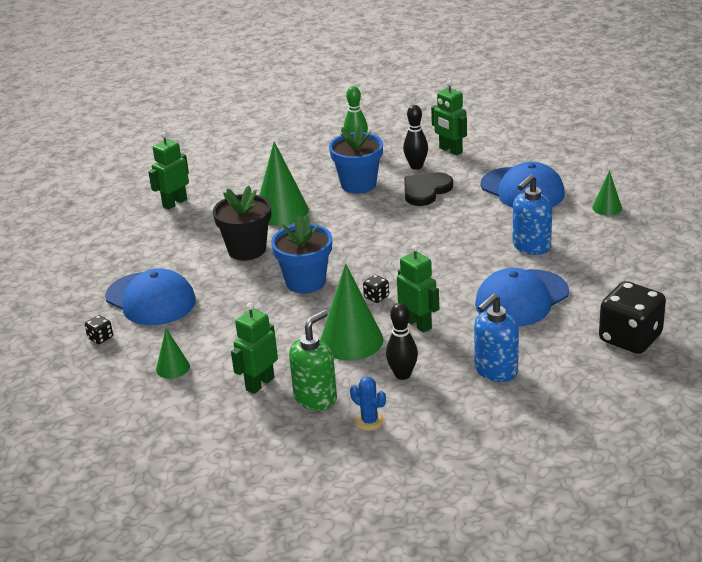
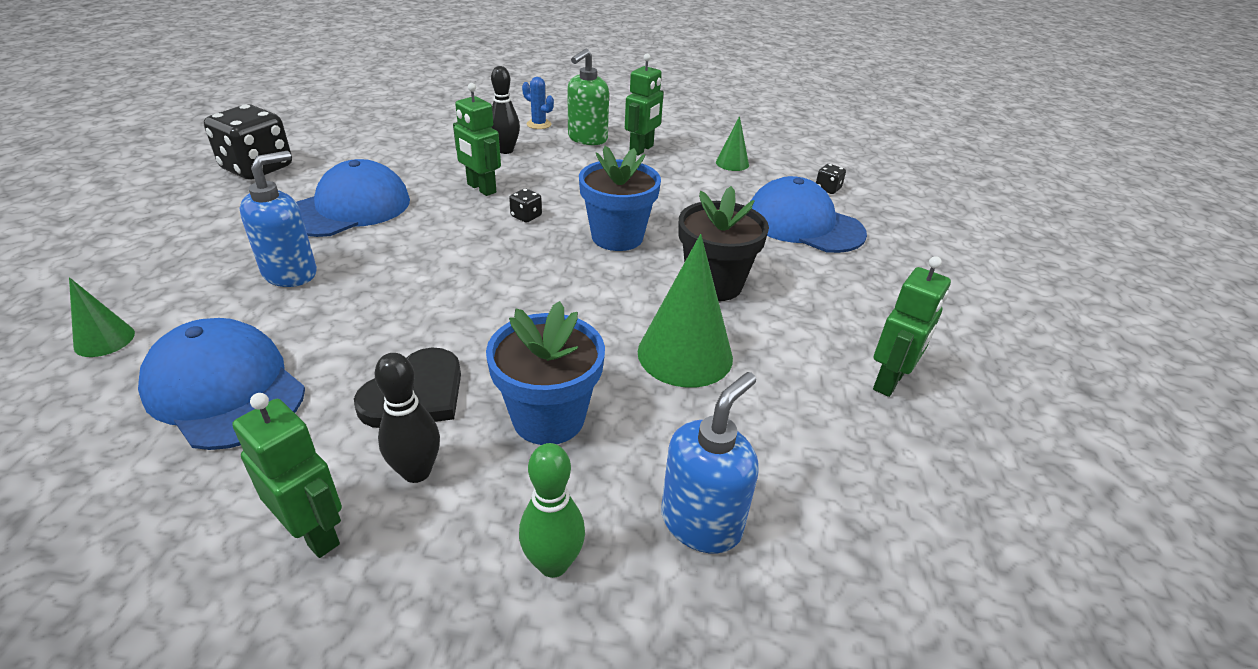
camera: 170 degrees right, 5 degrees up
(351, 340) = (556, 177): green cone -> none
(495, 371) = (414, 150): blue soap dispenser -> blue soap dispenser (701, 522)

